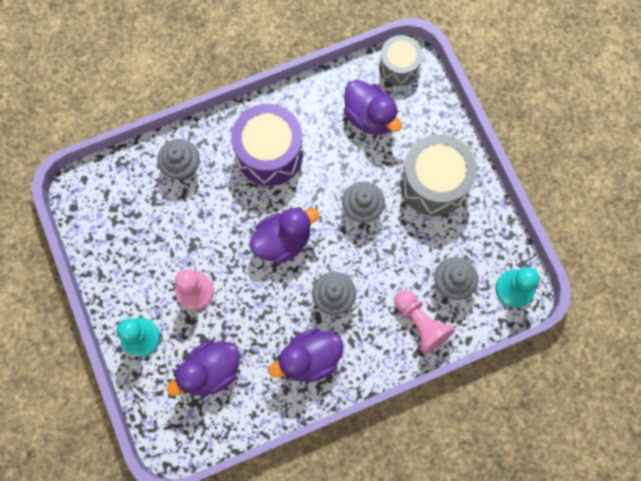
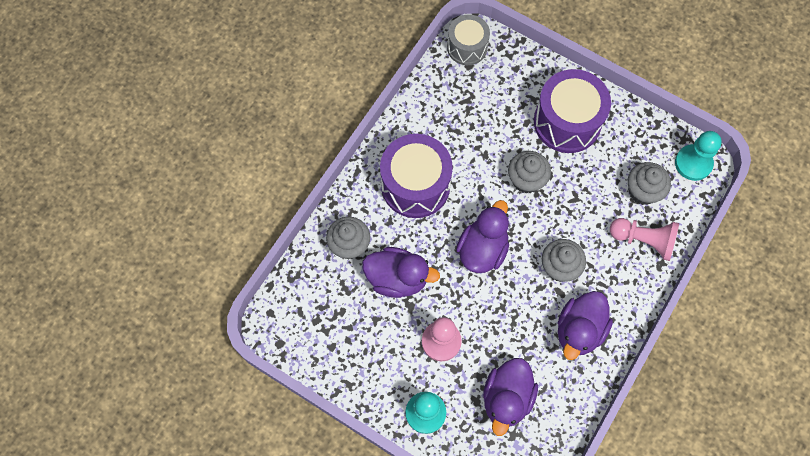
camera: 35 degrees left, 5 degrees down
(369, 117) = (474, 102): purple duck -> purple duck (397, 278)
(434, 183) = (567, 122): grey drum -> purple drum

